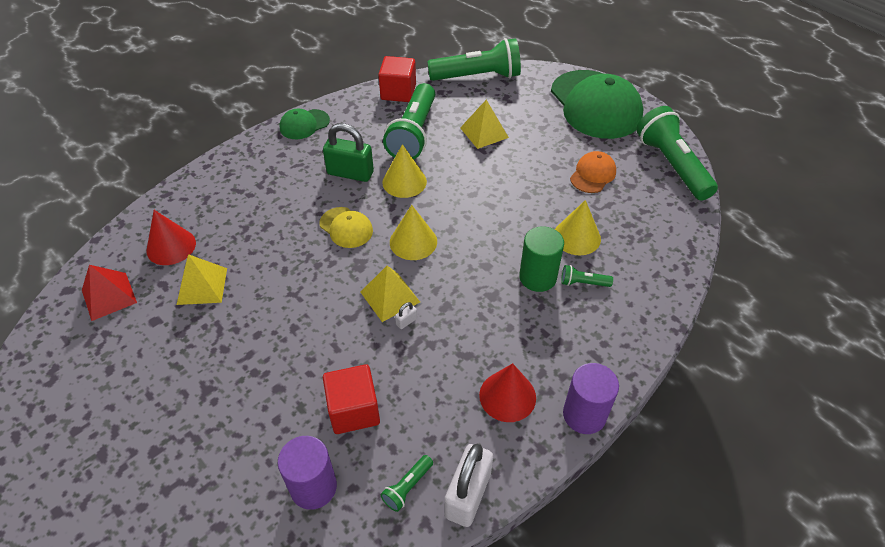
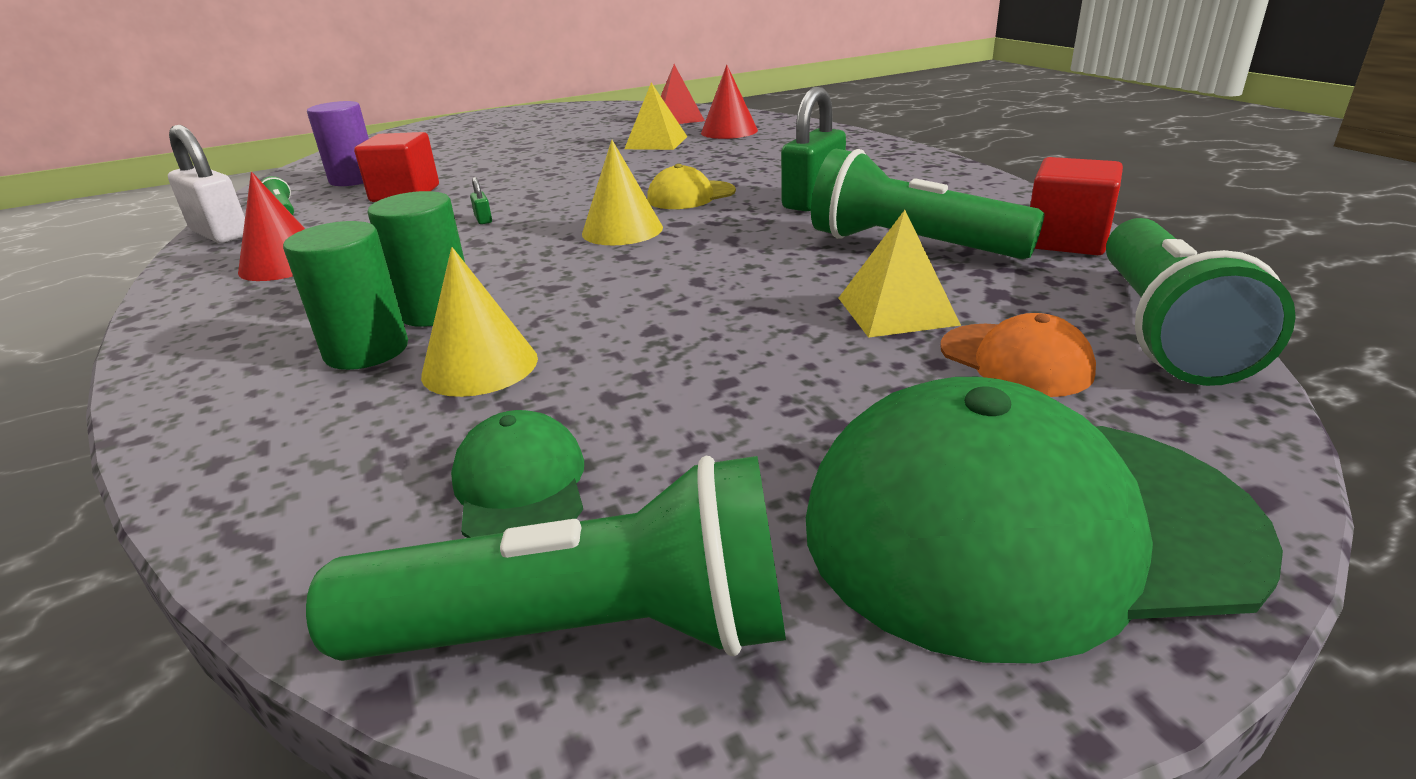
camera: 110 degrees right, 20 degrees down
(304, 124) = (955, 177): green cap -> green cap (520, 486)
(390, 297) = (535, 213): yellow pyramid -> none
(404, 182) = (769, 232): yellow cone -> none
(406, 321) = (483, 219): white padlock -> green padlock
(583, 283) = (366, 350): green flashlight -> green cylinder
(584, 415) = (166, 308): purple cylinder -> none
(593, 174) = (657, 433): orange cap -> orange cap (1015, 360)

